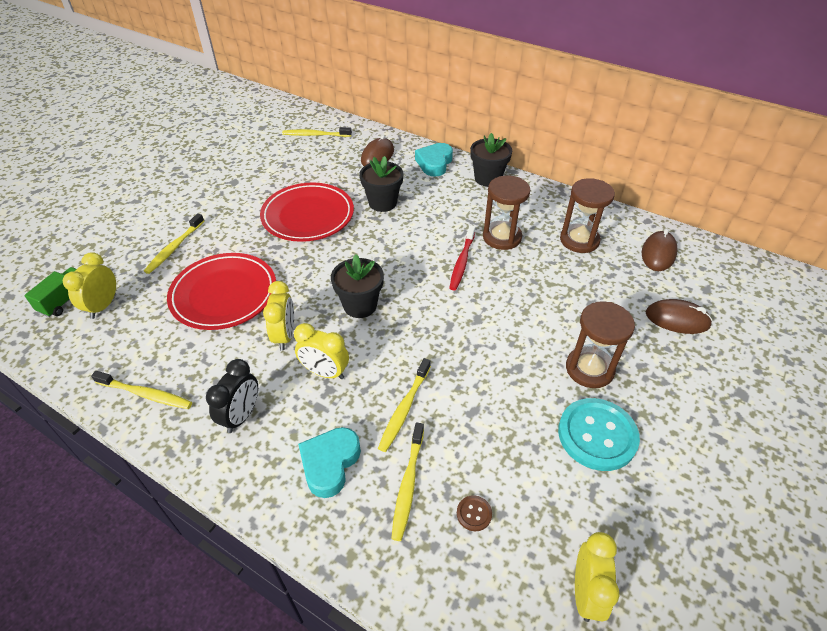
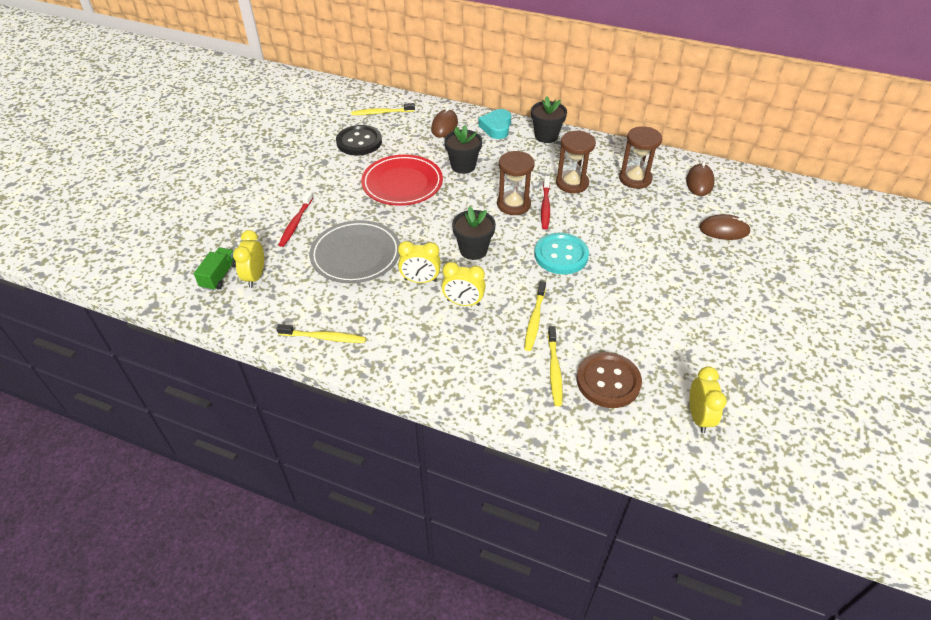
camera: 10 degrees left, 0 degrees up
(175, 247) = (296, 223): yellow toothbrush -> red toothbrush
(224, 294) = (356, 255): red plate -> grey plate
(241, 416) = (409, 342): black clock -> none
(279, 164) = (359, 142): none -> black button
(285, 336) = (420, 280): yellow clock -> yellow clock turned 105 degrees clockwise
(330, 463) = (491, 364): turquoise heart -> none
(474, 514) = (608, 381): brown button -> brown button, size x2.42
(589, 369) = (666, 274): brown hourglass -> brown hourglass (513, 204)
(597, 435) = (683, 318): turquoise button -> turquoise button (561, 255)

